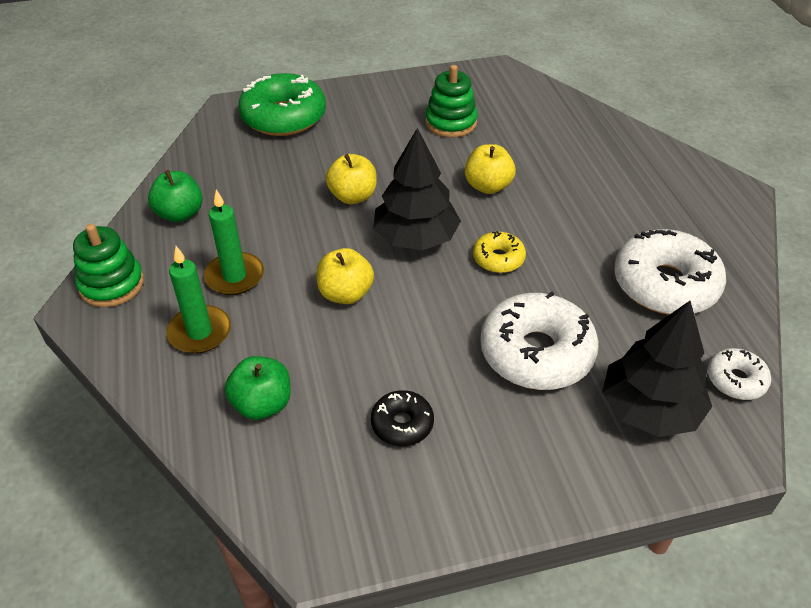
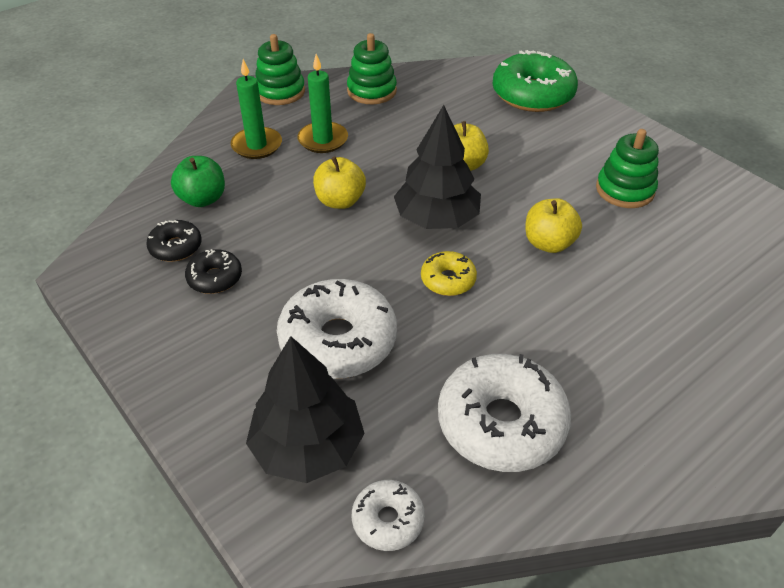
camera: 65 degrees right, 0 degrees up
(180, 214) = (371, 91): green apple -> green stacking toy
(331, 448) = (176, 247): none -> black donut

